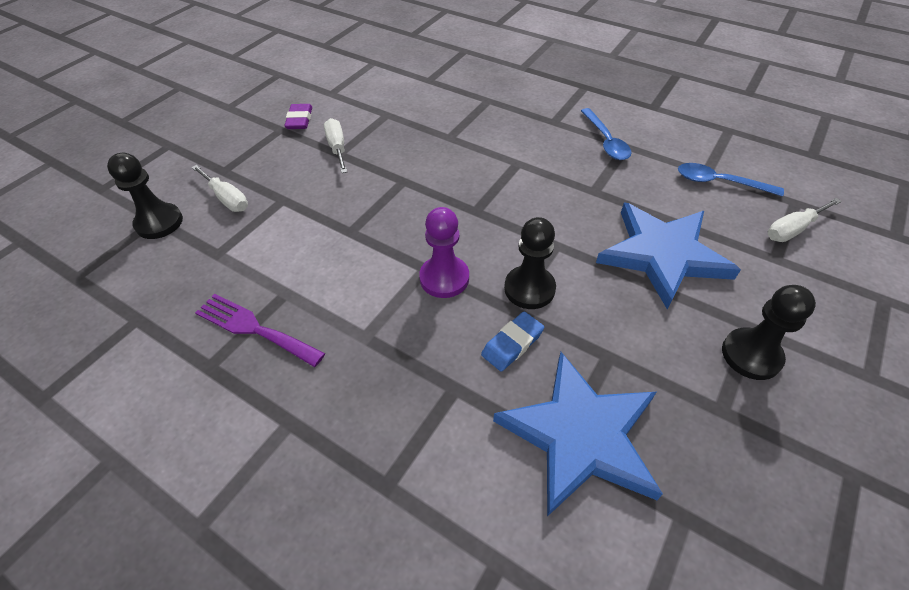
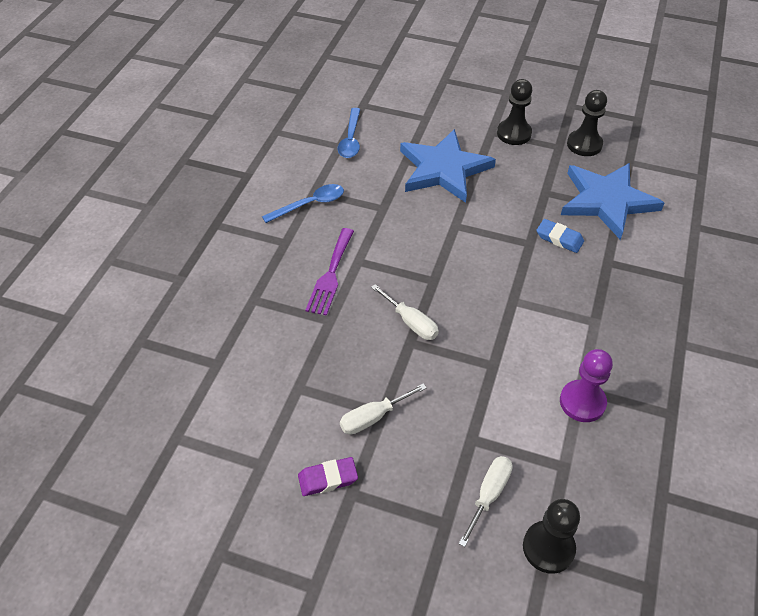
camera: 105 degrees left, 0 degrees up
(254, 328) = (624, 397): purple fork -> purple fork (331, 275)
(444, 278) = (518, 286): purple pawn -> purple pawn (582, 402)
(529, 289) = (506, 235): black pawn -> black pawn (584, 144)
(792, 229) = (393, 108): white screwdriver -> white screwdriver (411, 322)

